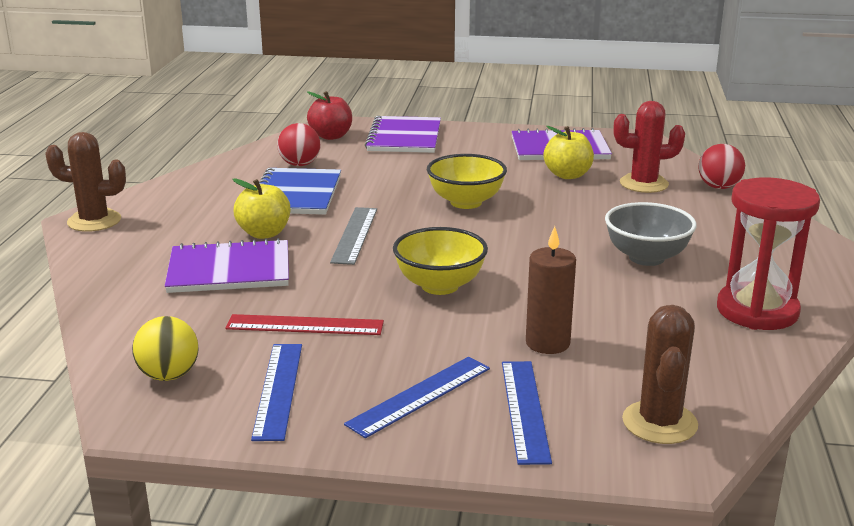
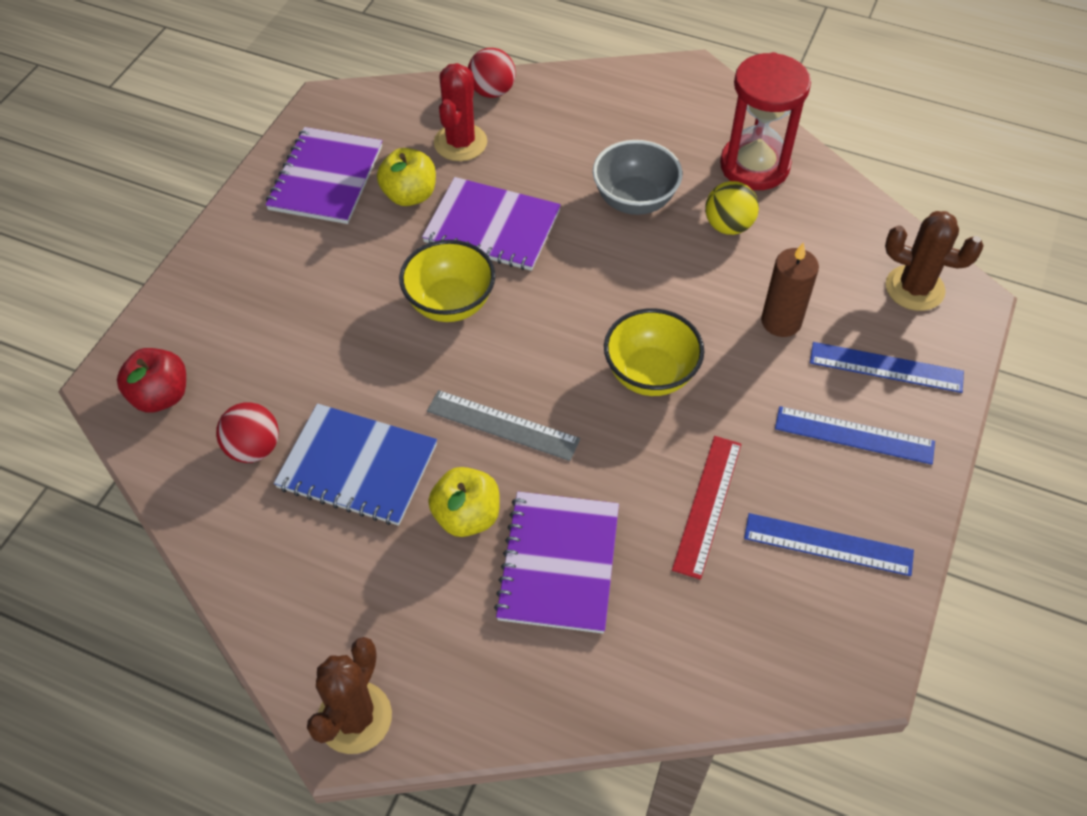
camera: 75 degrees left, 30 degrees up
(169, 375) = (786, 639): yellow ball -> yellow ball (728, 226)
(404, 137) = (210, 316): purple notebook -> purple notebook (492, 227)
(419, 396) = (854, 435): blue ruler -> blue ruler turned 45 degrees counterclockwise

